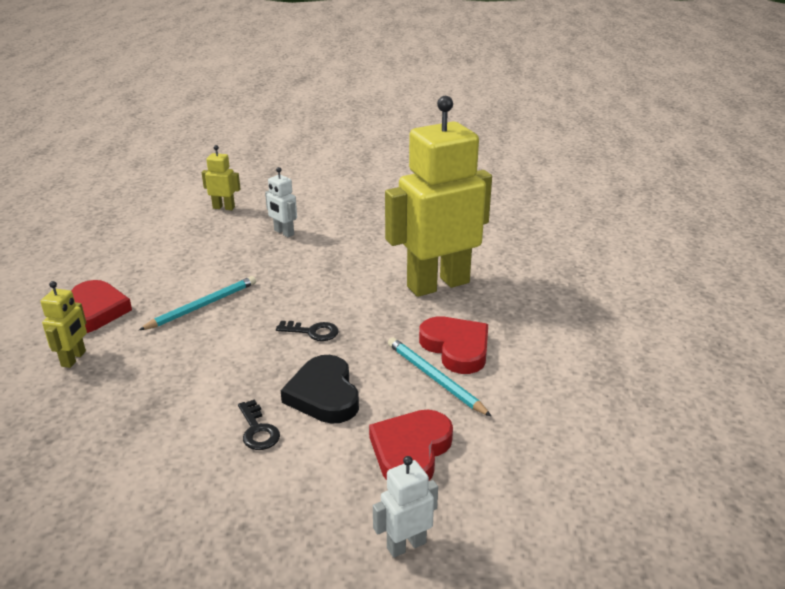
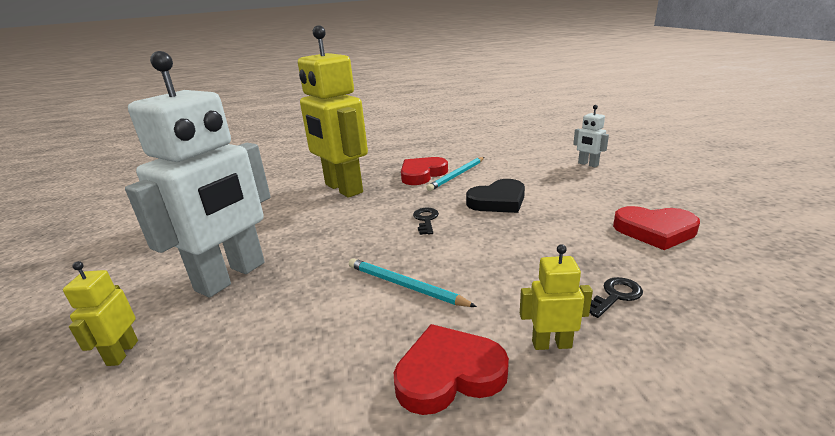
camera: 100 degrees left, 5 degrees down
(257, 430) = (552, 213): black key -> black key (615, 296)
(283, 232) = (232, 277): white robot -> white robot, size x2.44
(411, 451) = (525, 172): red heart -> red heart (655, 231)

